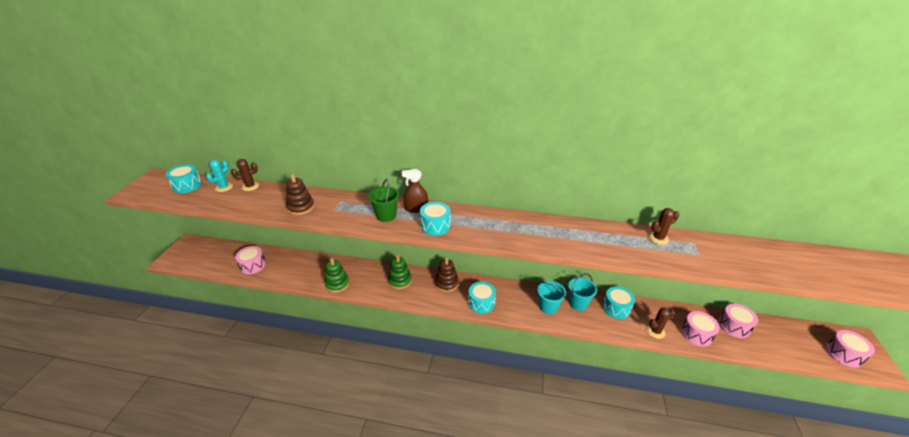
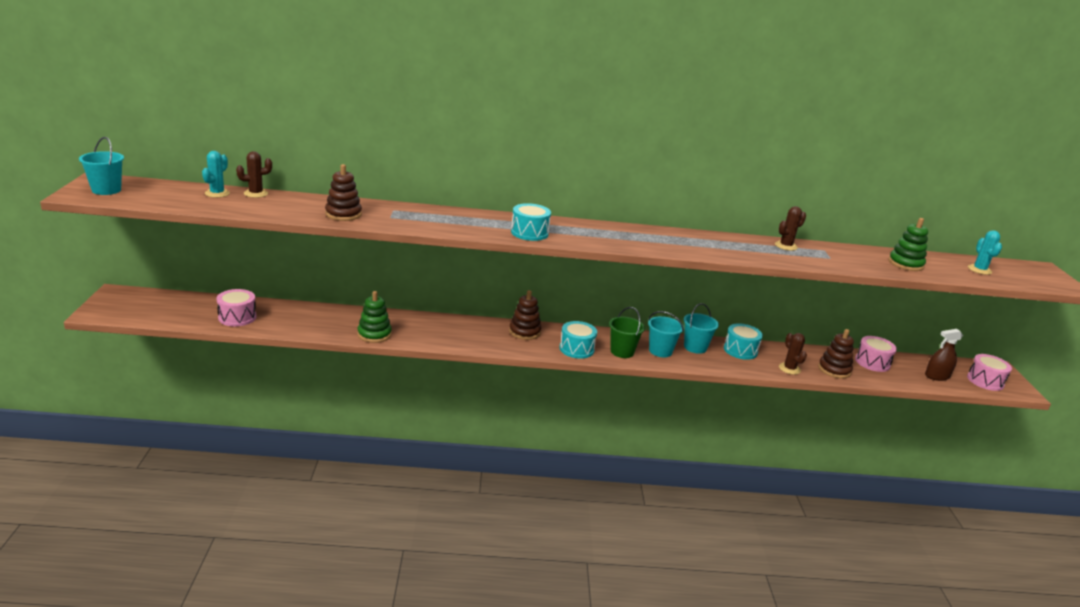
camera: 15 degrees left, 10 degrees down
(153, 187) = (106, 190): none -> turquoise bucket
(187, 185) = (159, 190): turquoise drum -> none
(386, 215) = (462, 223): green bucket -> green bucket (622, 351)
(400, 281) = (460, 330): green stacking toy -> green stacking toy (905, 264)
(416, 208) = (497, 218): brown spray bottle -> brown spray bottle (937, 376)
(655, 331) = (789, 369): brown cactus -> brown cactus turned 75 degrees counterclockwise
(696, 334) = (834, 370): pink drum -> brown stacking toy
(854, 270) = (979, 270): none -> turquoise cactus

